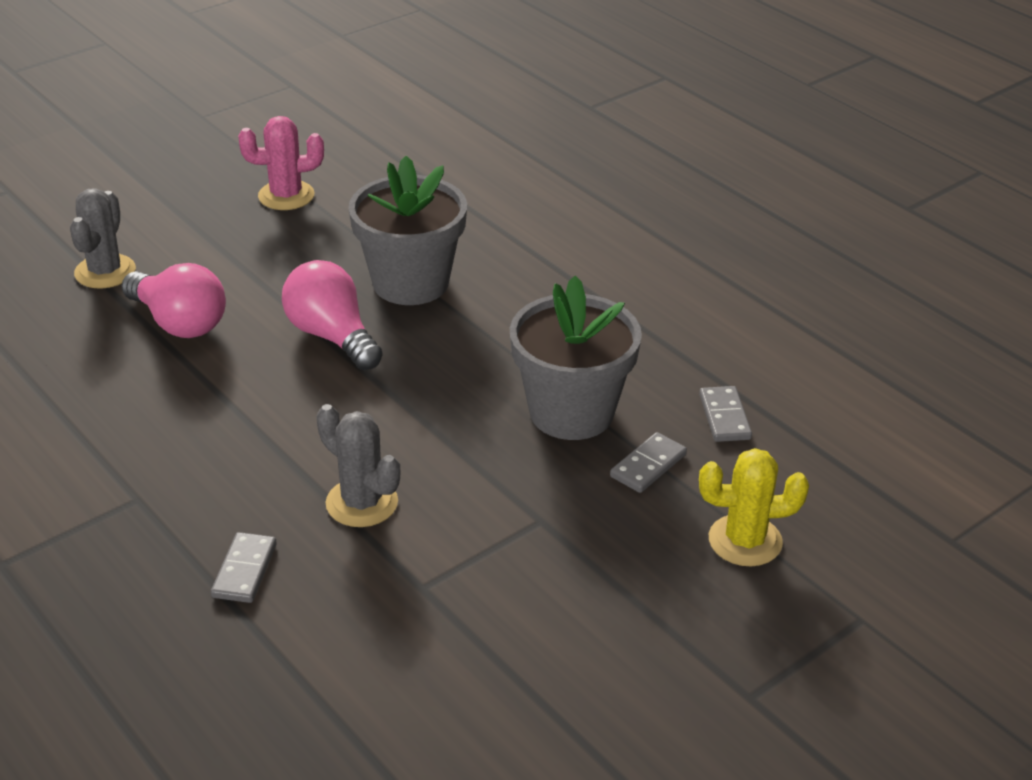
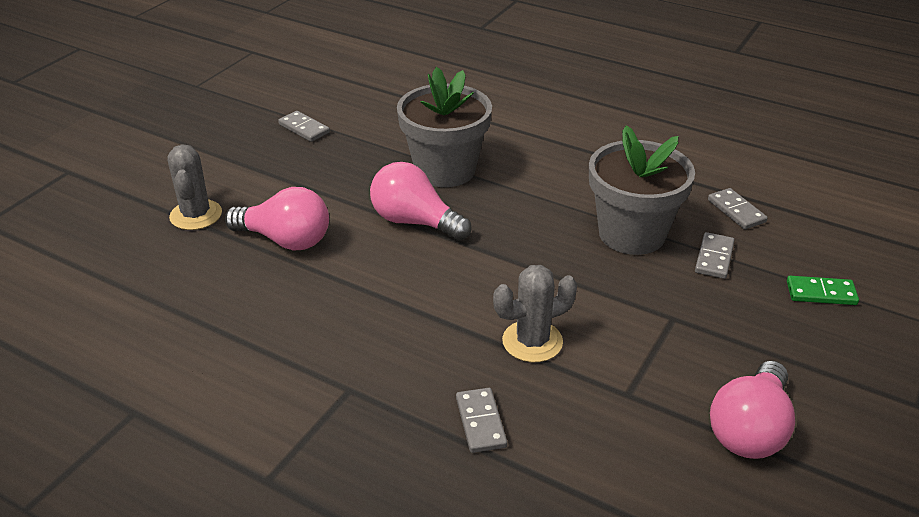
camera: 20 degrees left, 0 degrees up
(286, 196) = (304, 128): pink cactus -> grey domino
(362, 503) = (532, 341): grey cactus -> grey cactus turned 45 degrees counterclockwise
(527, 663) = (750, 429): none -> pink light bulb
(745, 541) = (821, 293): yellow cactus -> green domino

